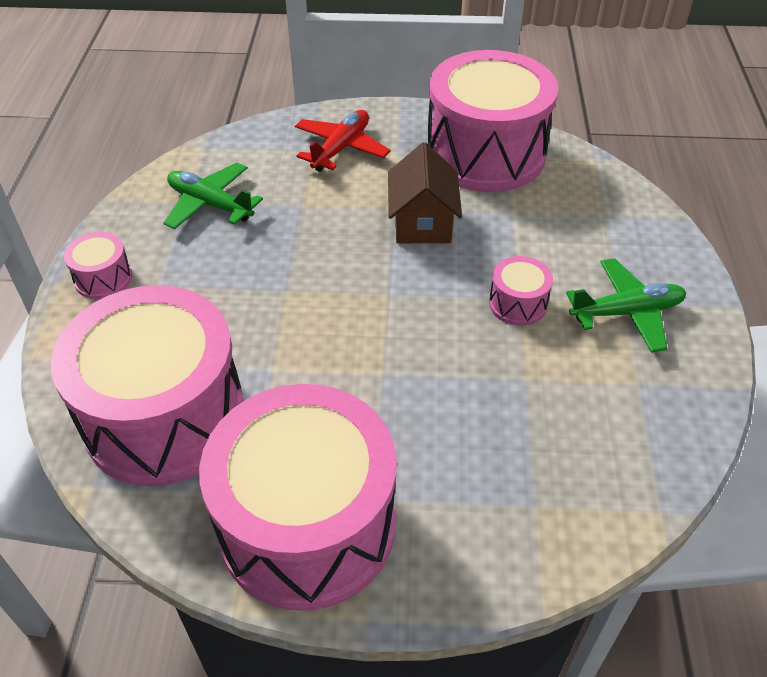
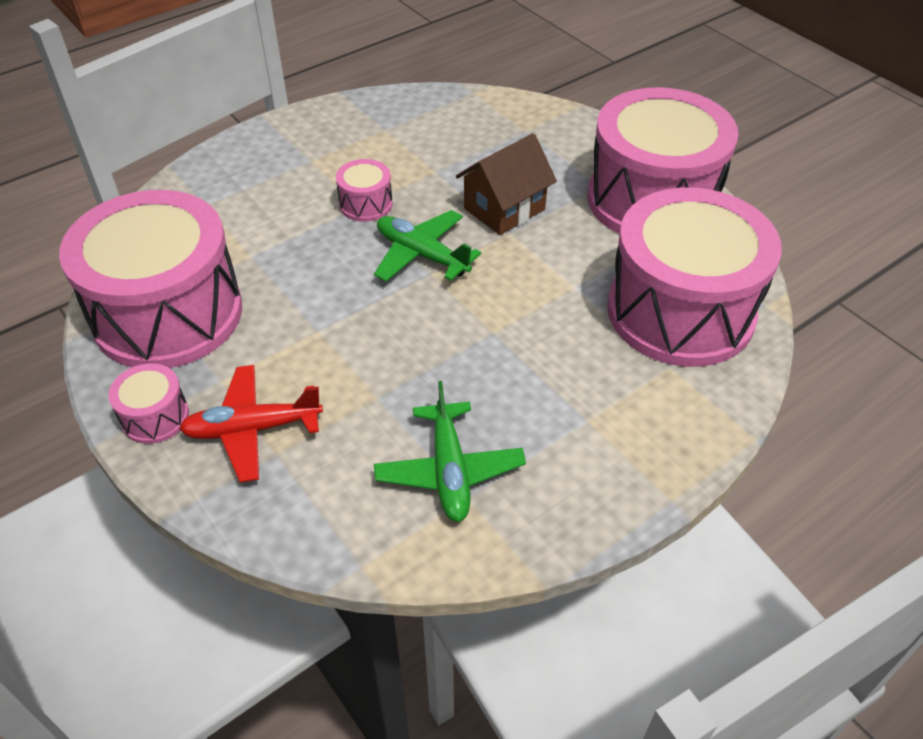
camera: 130 degrees left, 0 degrees up
(103, 278) = (628, 467): pink drum -> pink drum (155, 417)
(422, 223) = (320, 300): brown house -> brown house (504, 209)
(626, 312) = (320, 155): green plane -> green plane (422, 255)

